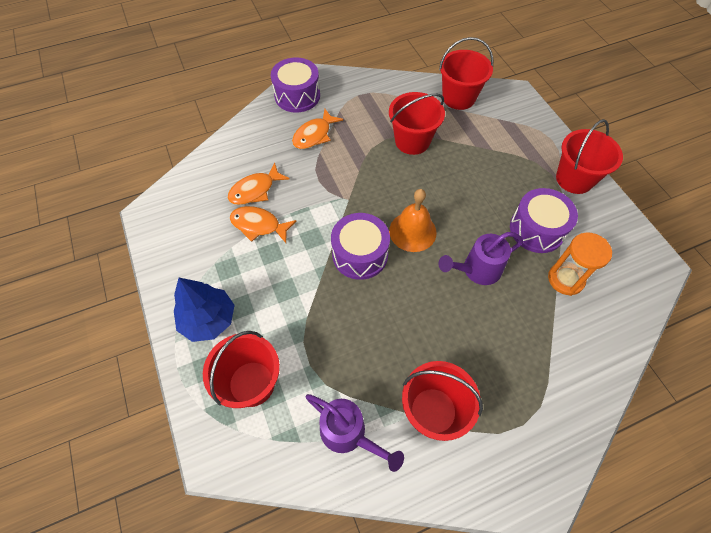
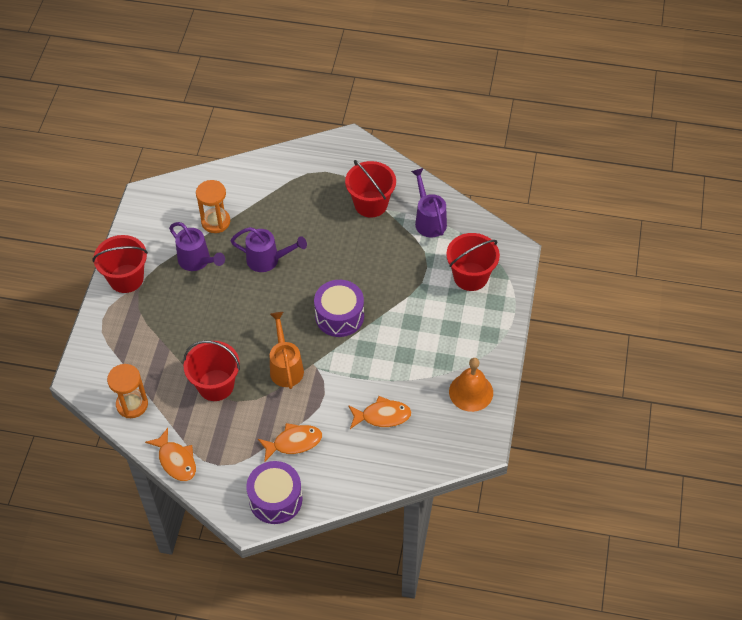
camera: 145 degrees left, 5 degrees down
(208, 319) = (477, 331): blue tree -> none
(259, 225) = (399, 382): orange fish -> orange fish (176, 460)
(369, 184) = (286, 367): none -> orange watering can
(412, 231) = (286, 310): orange bell -> orange bell (471, 392)
(458, 98) = (132, 404): red bucket -> orange hourglass
(537, 229) = (197, 261): purple drum -> purple watering can

